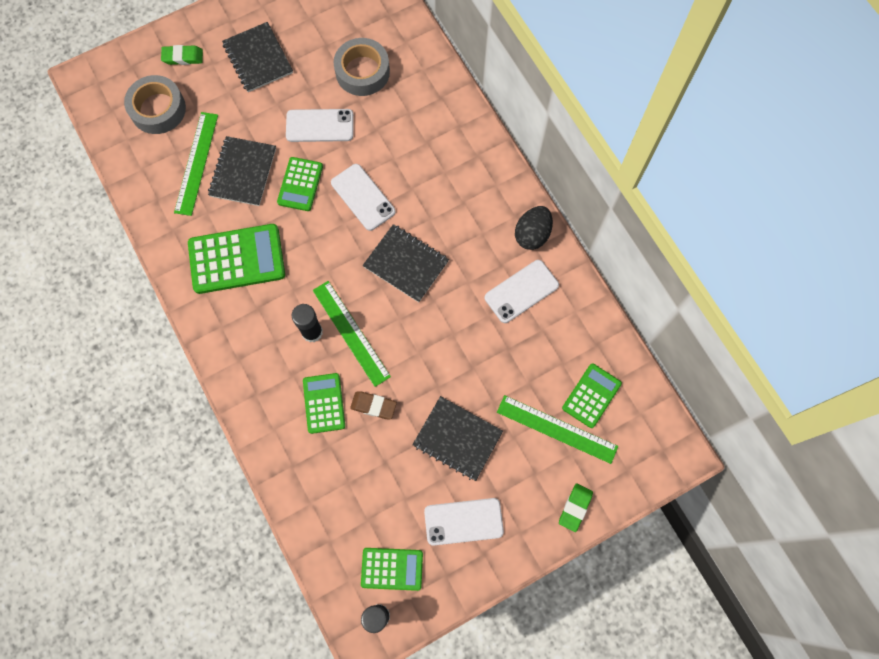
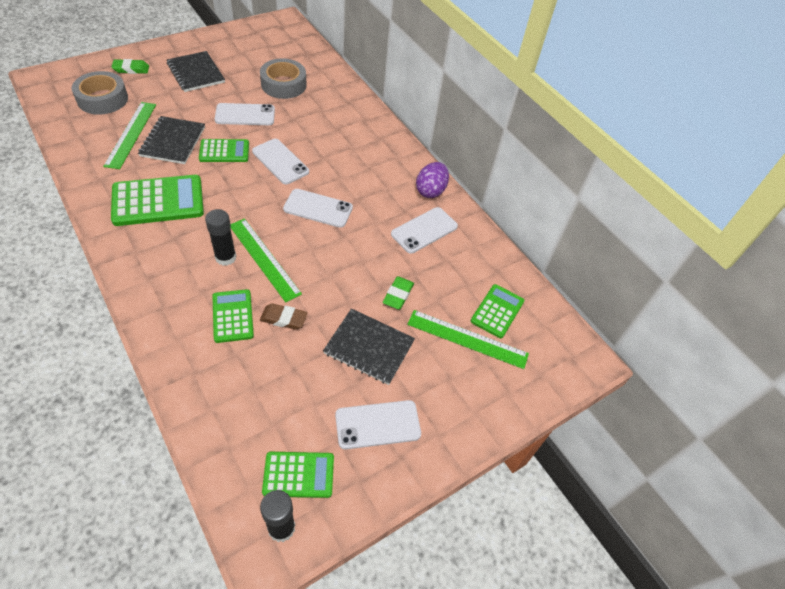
camera: 10 degrees left, 20 degrees down
(300, 184) = (224, 151): green calculator -> green calculator turned 105 degrees counterclockwise
(406, 264) = (318, 208): black notebook -> white phone
(532, 234) = (430, 191): black egg -> purple egg
(575, 507) = (493, 409): green eraser -> green eraser (398, 295)

